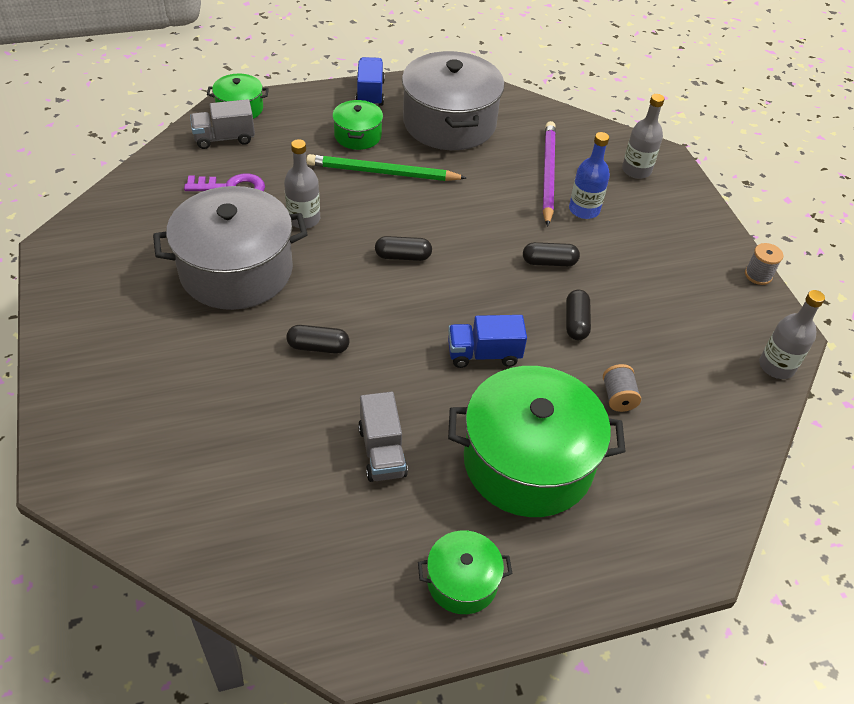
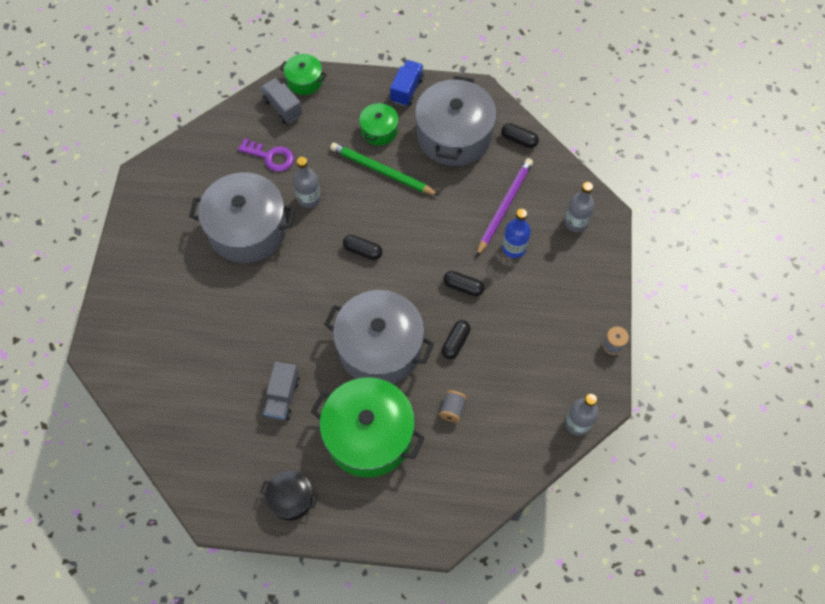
camera: 25 degrees right, 15 degrees up
(224, 138) = (283, 108): grey truck -> grey truck turned 45 degrees clockwise
(318, 347) = (276, 307): black capsule -> black capsule (519, 140)
(462, 581) = (291, 498): green pot -> black pot
(484, 354) = (380, 347): blue truck -> grey pot

